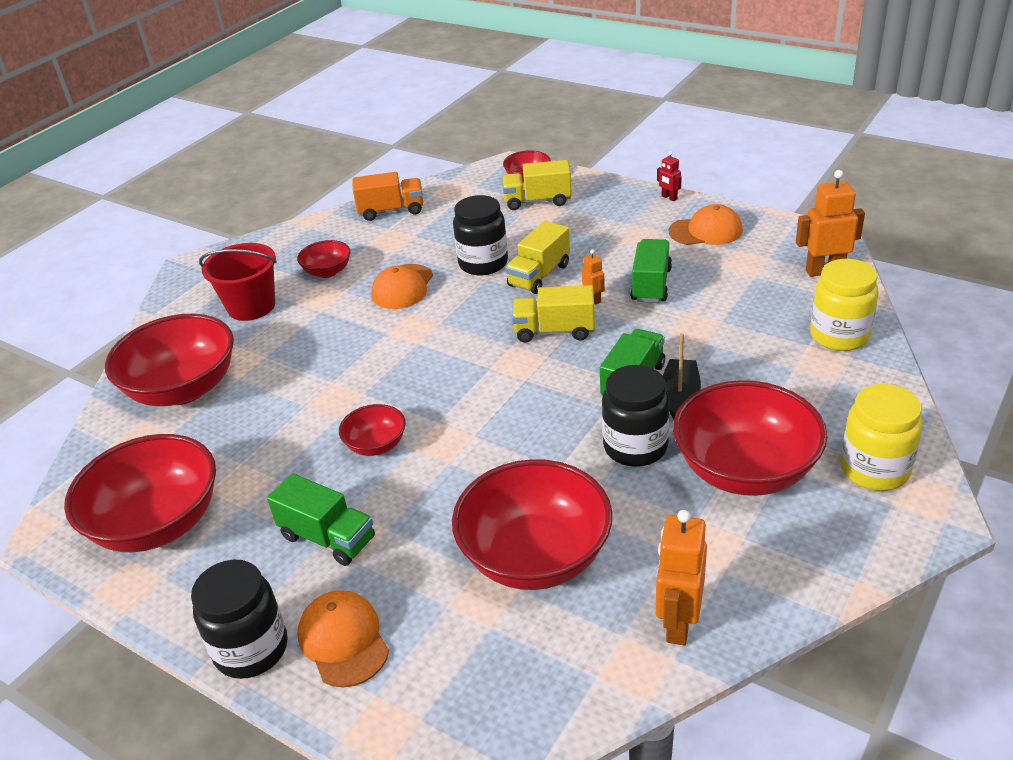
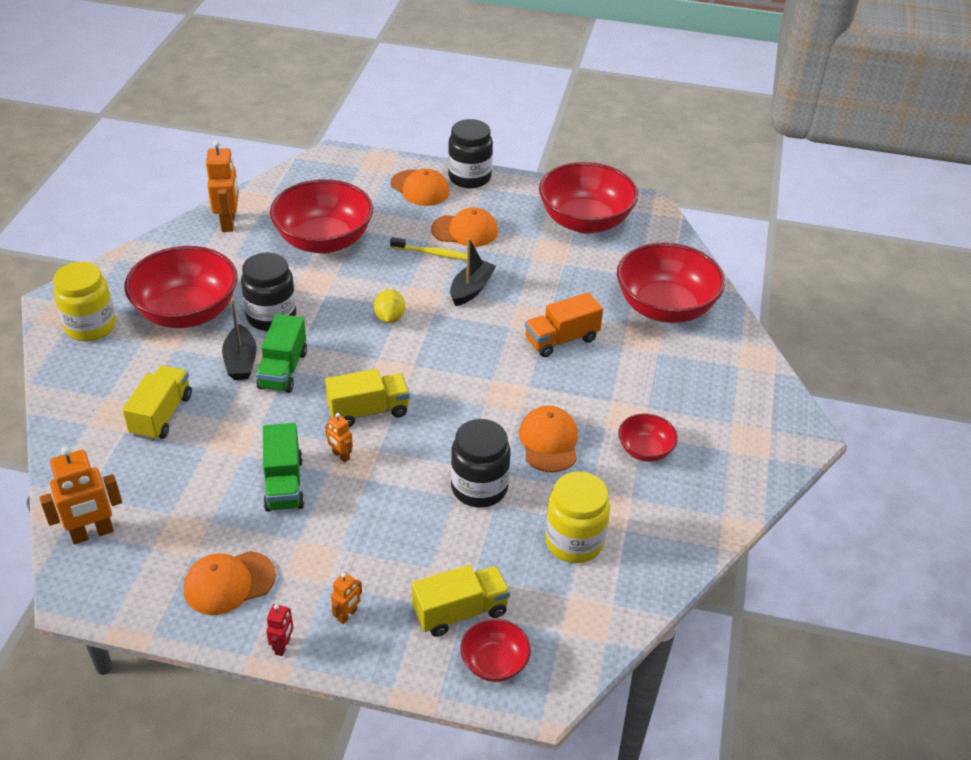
camera: 155 degrees right, 5 degrees up
(251, 306) = (685, 395): red bucket -> none
(327, 538) = (465, 231): green truck -> orange cap
(376, 445) = (471, 289): red bowl -> black boat
(391, 211) = (643, 562): orange truck -> orange truck (561, 339)
(393, 506) = (433, 253): none -> yellow toothbrush
(492, 424) = (389, 318): none -> yellow lemon
(539, 275) = (409, 480): yellow truck -> yellow truck (162, 415)
(619, 207) = (347, 615): none -> orange robot
(669, 198) = (283, 646): red robot -> red robot turned 75 degrees clockwise
(839, 336) = (93, 446): yellow jar -> yellow jar (574, 542)

